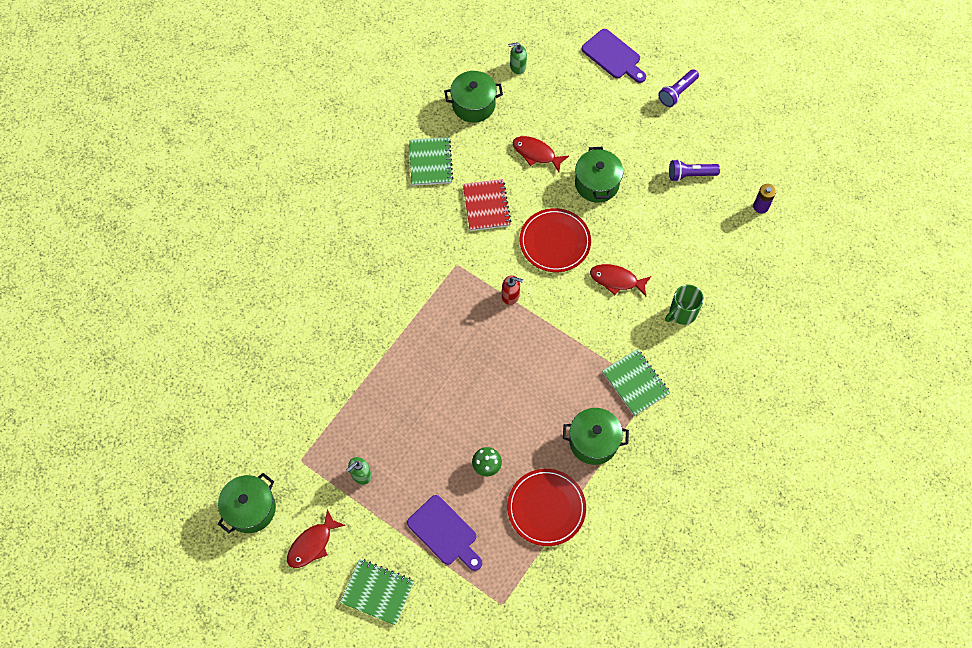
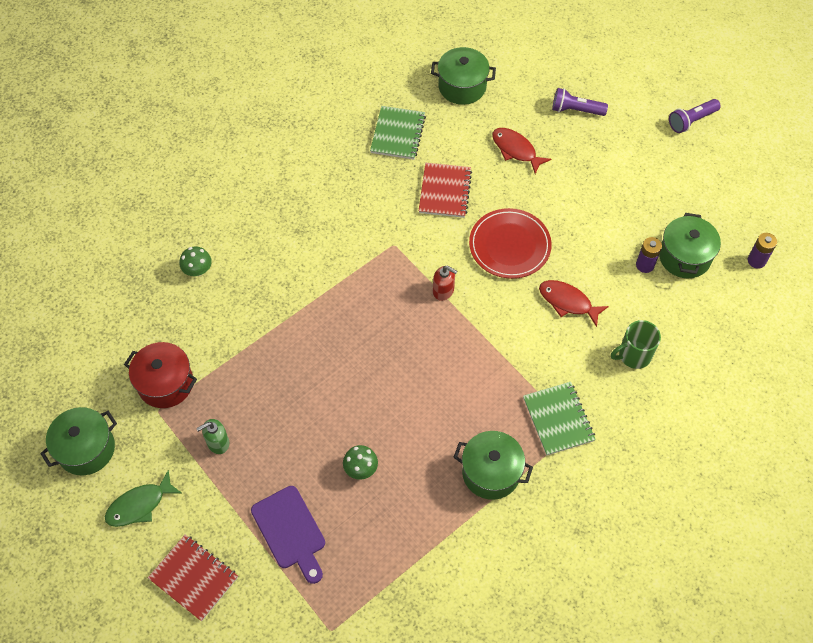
camera: 15 degrees right, 5 degrees down
(294, 328) = (198, 270): none -> green mushroom
(300, 435) = (165, 383): none -> red pot
(312, 544) = (139, 505): red fish -> green fish
(377, 592) = (194, 578): green notebook -> red notebook
(517, 66) = (521, 58): green soap dispenser -> none
(546, 508) = (414, 533): red plate -> none
(596, 184) = (574, 195): green pot -> green pot (684, 257)
(613, 56) = (629, 69): purple cutting board -> none
(671, 232) = (645, 265): none -> purple battery
(690, 175) = (683, 209): purple flashlight -> purple flashlight (575, 110)

